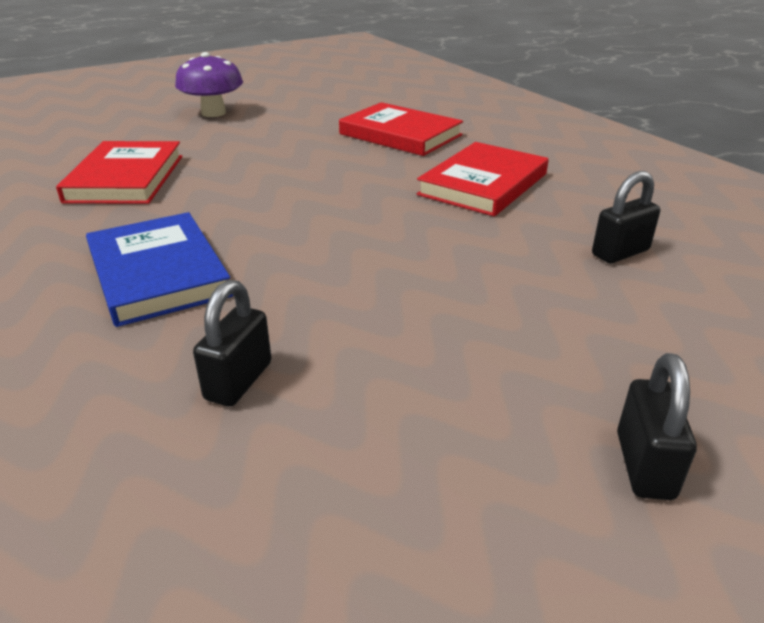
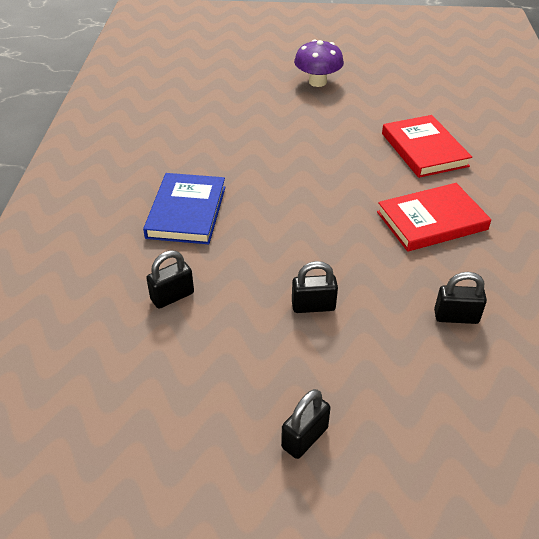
camera: 35 degrees right, 10 degrees up
(126, 178) = (221, 129): red book -> none
(457, 307) = (313, 306): none -> black padlock

